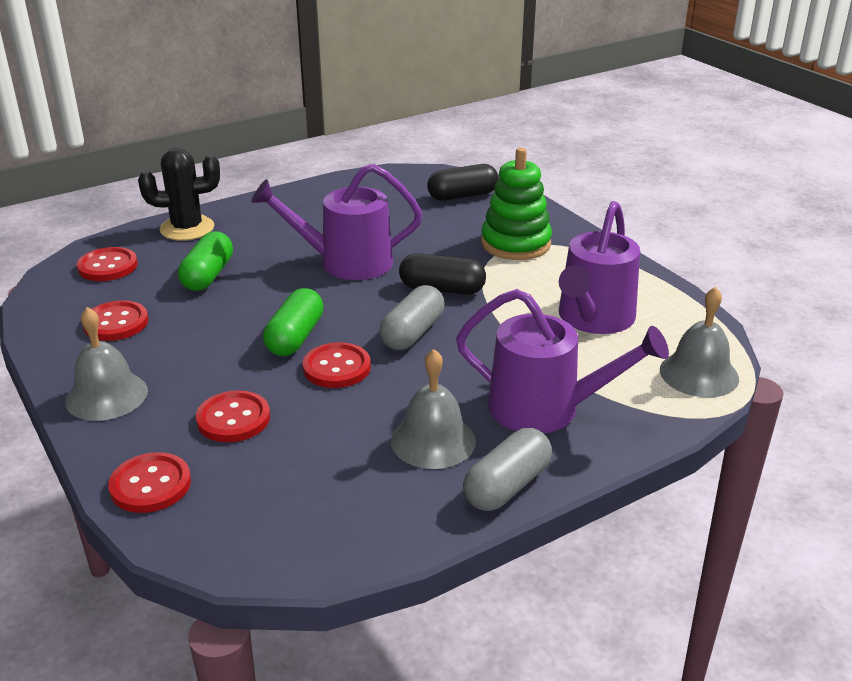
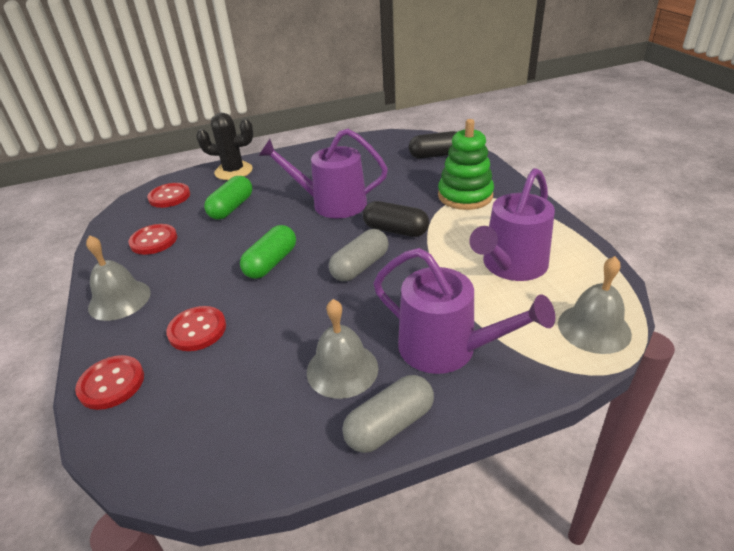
camera: 15 degrees right, 5 degrees up
(337, 367) = (291, 292): red button -> none

